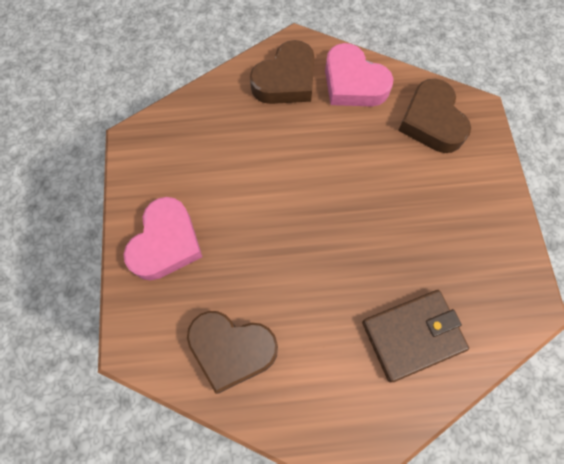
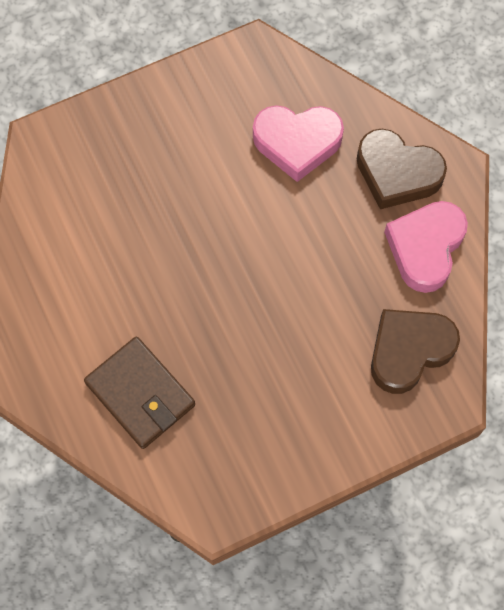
camera: 70 degrees right, 0 degrees up
(166, 243) = (152, 128): pink heart -> pink heart (297, 143)
(232, 349) = (68, 228): brown heart -> none

